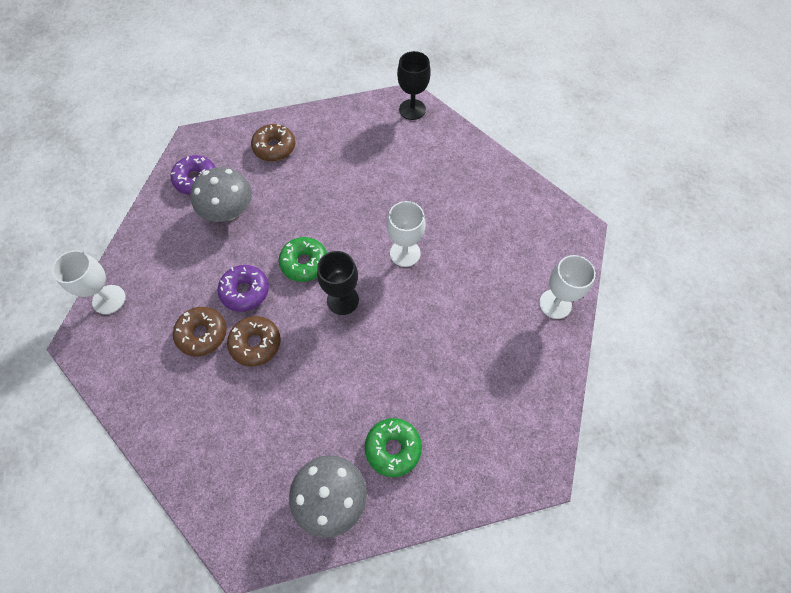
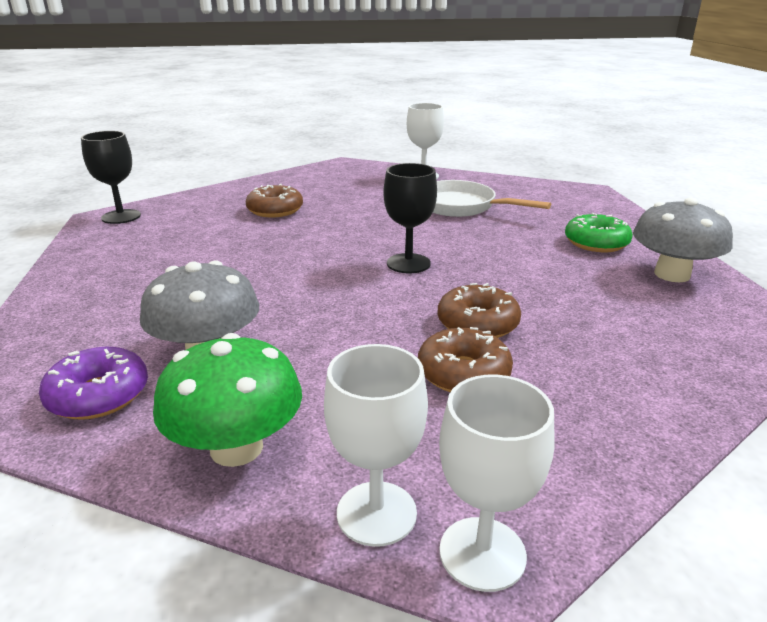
camera: 85 degrees left, 35 degrees down
(154, 242) = (236, 448): none -> green mushroom
(245, 291) = (383, 334): purple donut -> none
(274, 147) = (94, 311): brown donut -> brown donut (275, 210)
(304, 263) = (343, 287): green donut -> none
(405, 253) = (347, 229): white goblet -> white goblet (482, 553)
(469, 339) = (461, 206): none -> white pan

